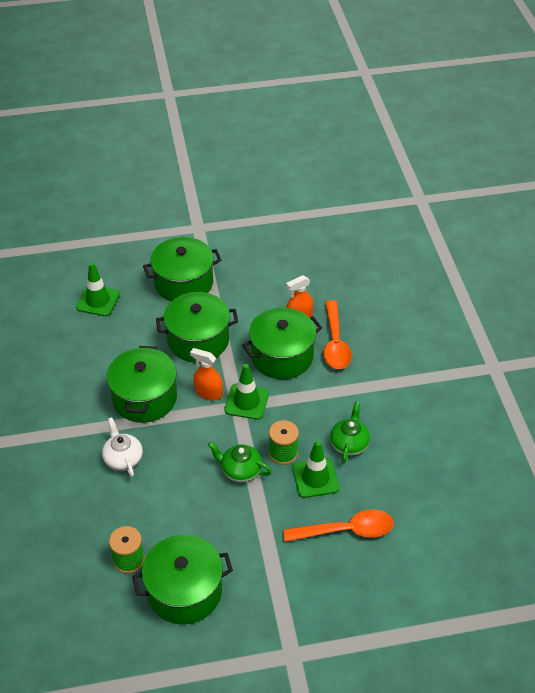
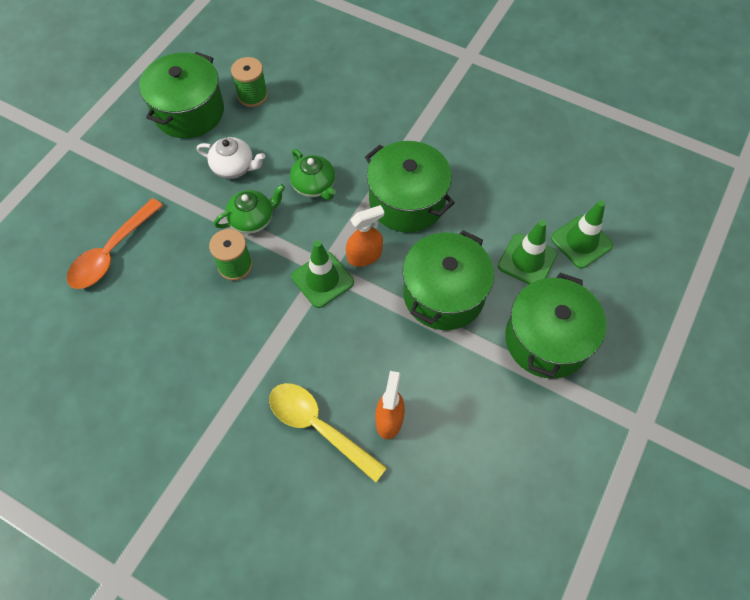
camera: 130 degrees right, 15 degrees up
(123, 459) = (352, 146): white teapot -> white teapot (234, 167)
(282, 356) = (350, 356): green pot -> none
(315, 478) = (183, 270): green traffic cone -> green traffic cone (527, 260)
(335, 343) = (318, 427): orange spoon -> yellow spoon
(349, 444) = (186, 329): green teapot -> green teapot (314, 186)

